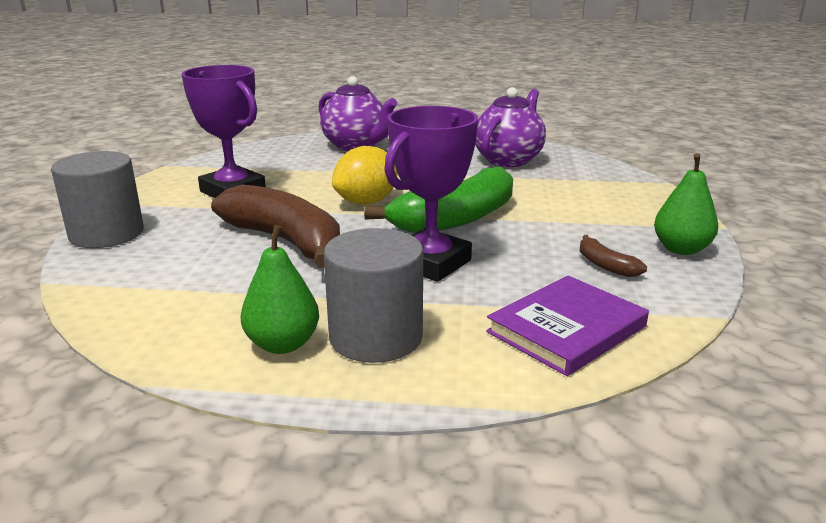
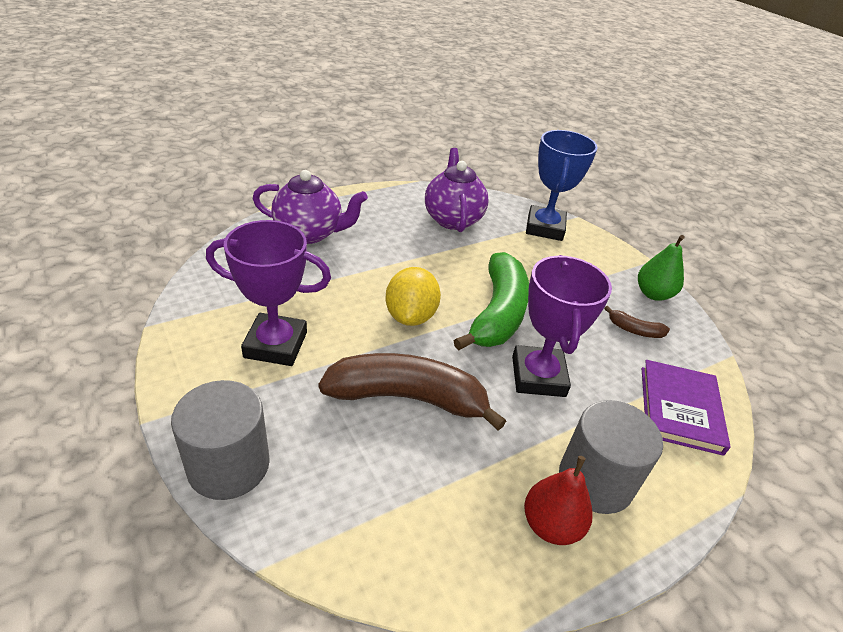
camera: 40 degrees left, 15 degrees up
(283, 344) = (551, 525): green pear -> red pear
(610, 182) = (544, 228): none -> blue trophy

